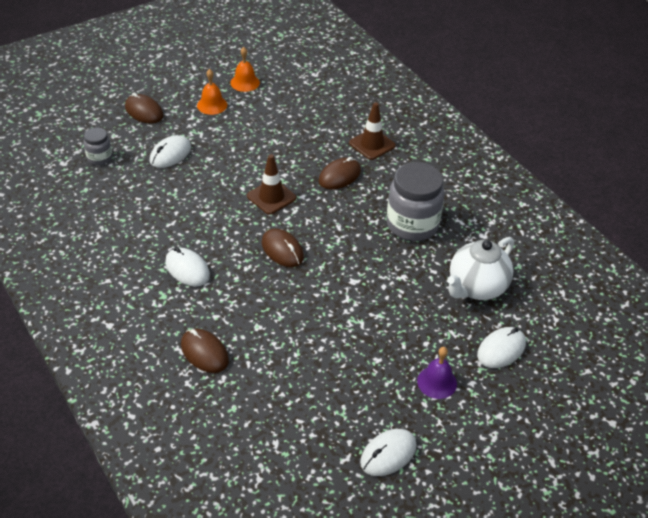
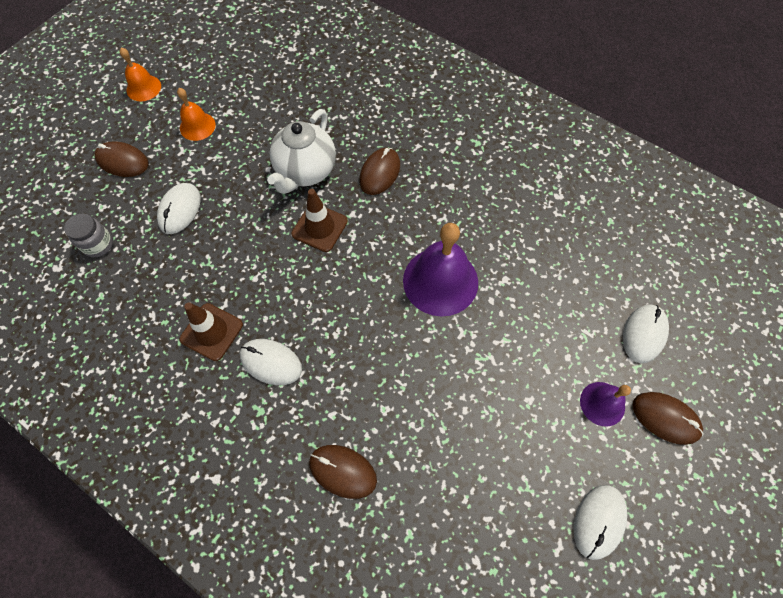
camera: 20 degrees left, 20 degrees up
(245, 82) = (221, 84): orange bell -> orange bell (143, 88)
(282, 250) = (364, 294): brown mouse -> brown mouse (665, 418)
(348, 261) = (440, 281): none -> purple bell
(372, 144) = (394, 120): brown traffic cone -> brown traffic cone (211, 332)
(412, 225) = (483, 209): grey jar -> none
(476, 287) = (583, 265): white teapot -> white teapot (305, 171)

